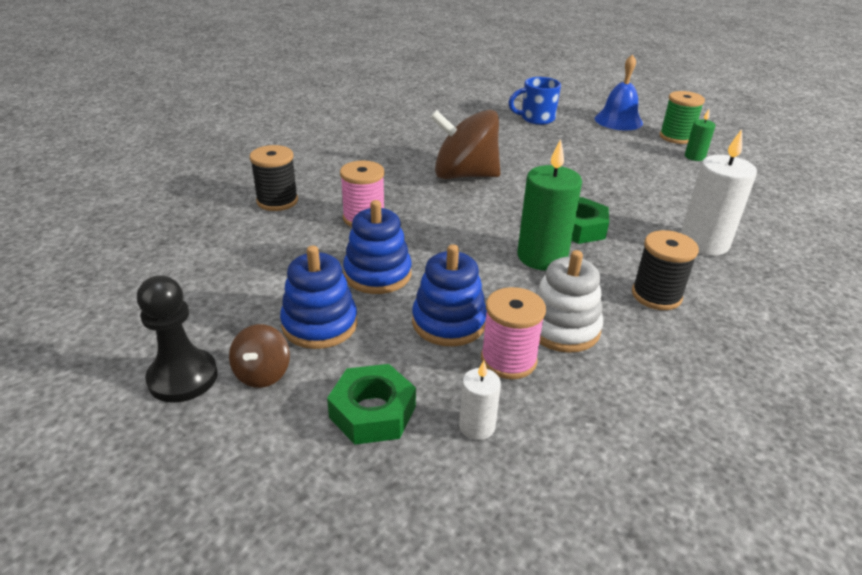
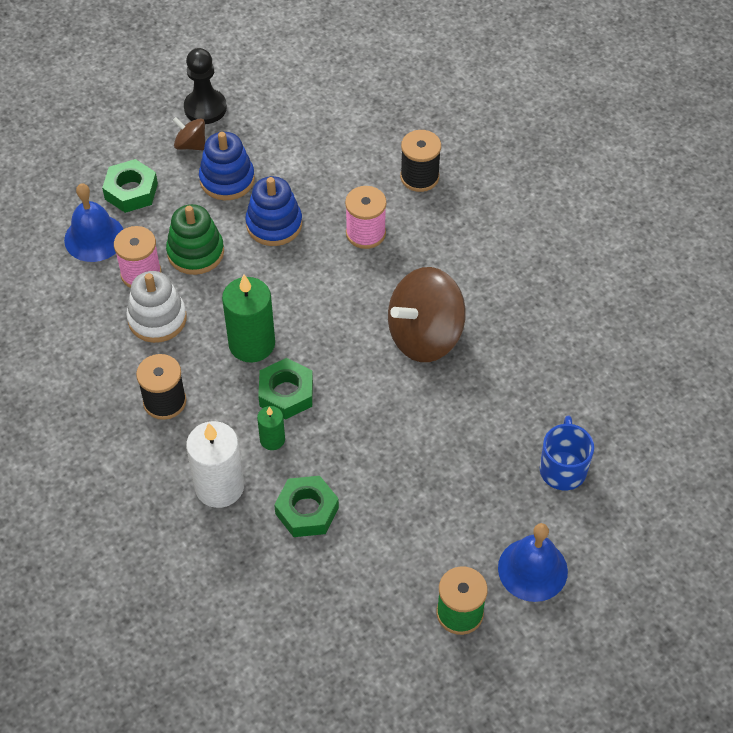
camera: 110 degrees right, 20 degrees up
(448, 322) = (195, 252): blue stacking toy -> green stacking toy
(464, 175) = (425, 336): brown spinning top -> brown spinning top turned 150 degrees counterclockwise
(477, 426) = (94, 237): white candle -> blue bell
(674, 199) = (307, 511): none -> green nut
(694, 157) = (397, 599): green candle -> green candle (272, 439)

